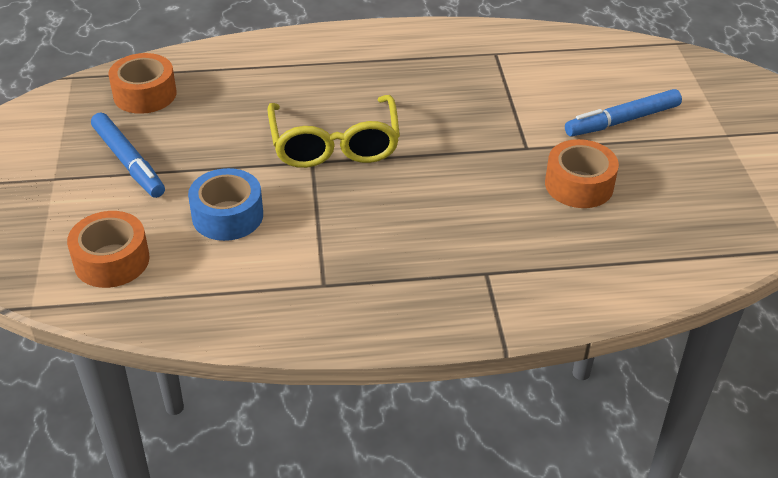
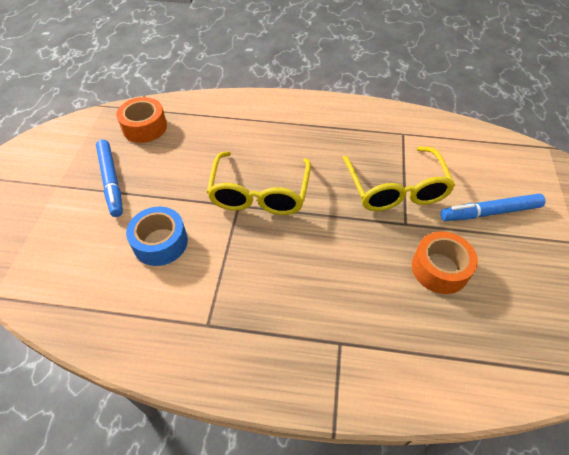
camera: 15 degrees right, 10 degrees up
(111, 260) = (64, 266): orange tape -> none
(505, 114) = (396, 189): none -> yellow glasses

